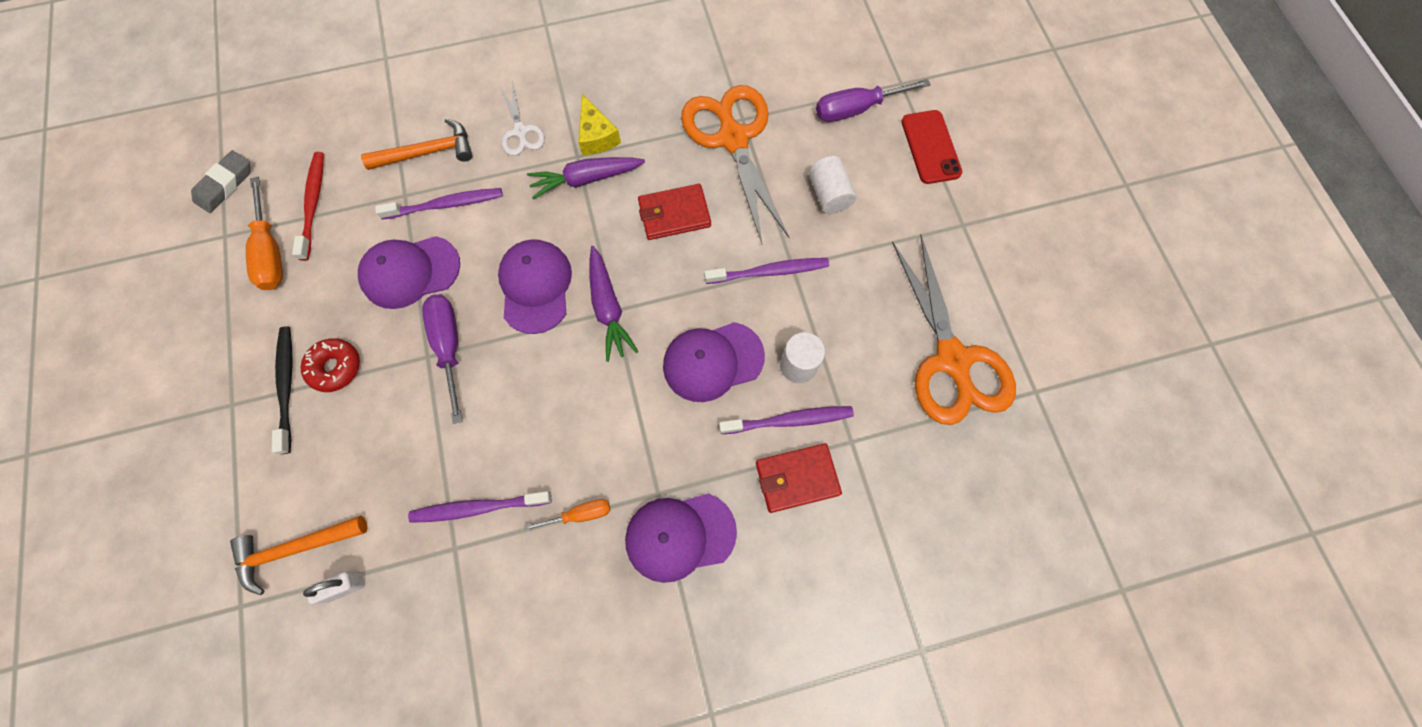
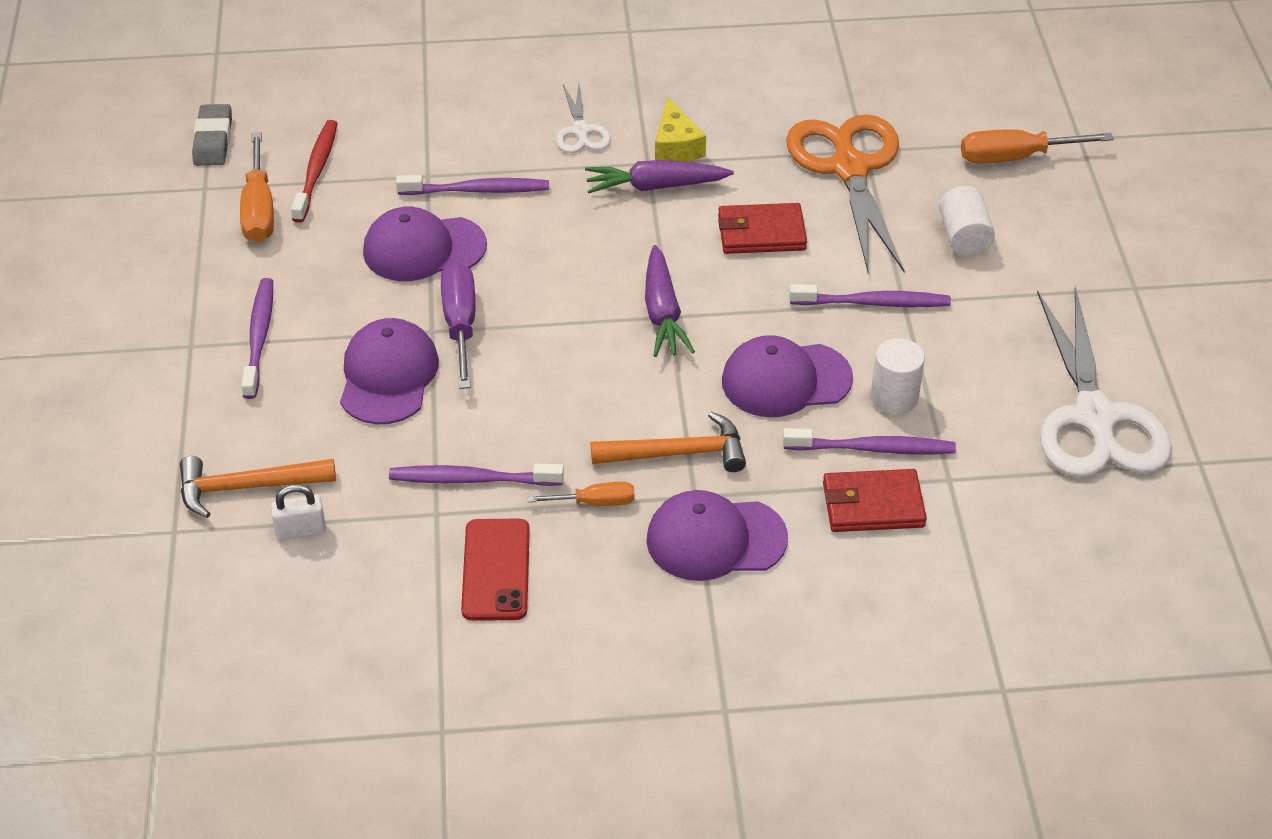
camera: 10 degrees right, 25 degrees down
(225, 184) = (213, 140): grey eraser -> grey eraser turned 45 degrees counterclockwise
(287, 387) = (259, 337): black toothbrush -> purple toothbrush
(335, 367) = (320, 327): red donut -> none
(428, 152) = (463, 138): orange hammer -> orange hammer (678, 453)
(535, 286) = (575, 281): purple cap -> purple cap (388, 376)
(856, 109) = (1015, 157): purple screwdriver -> orange screwdriver
(930, 147) = (1106, 206): red phone -> red phone (496, 570)
(952, 359) = (1094, 417): orange scissors -> white scissors

